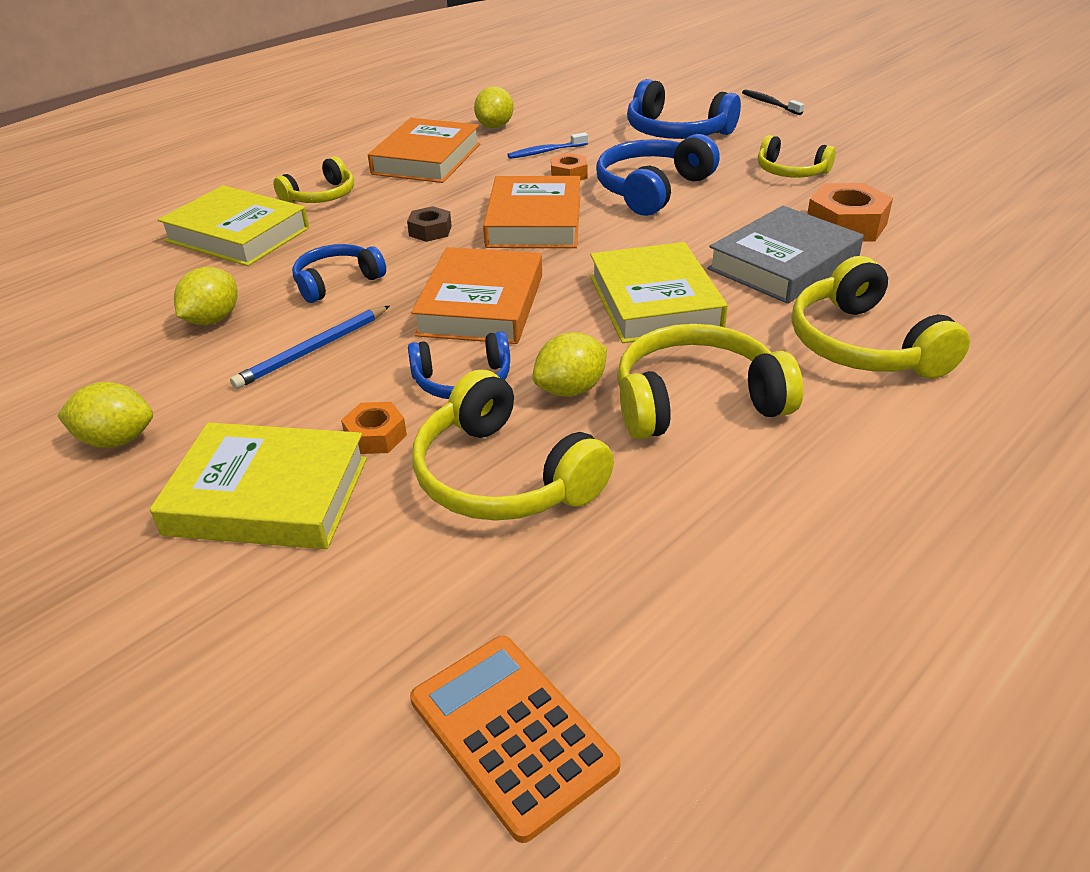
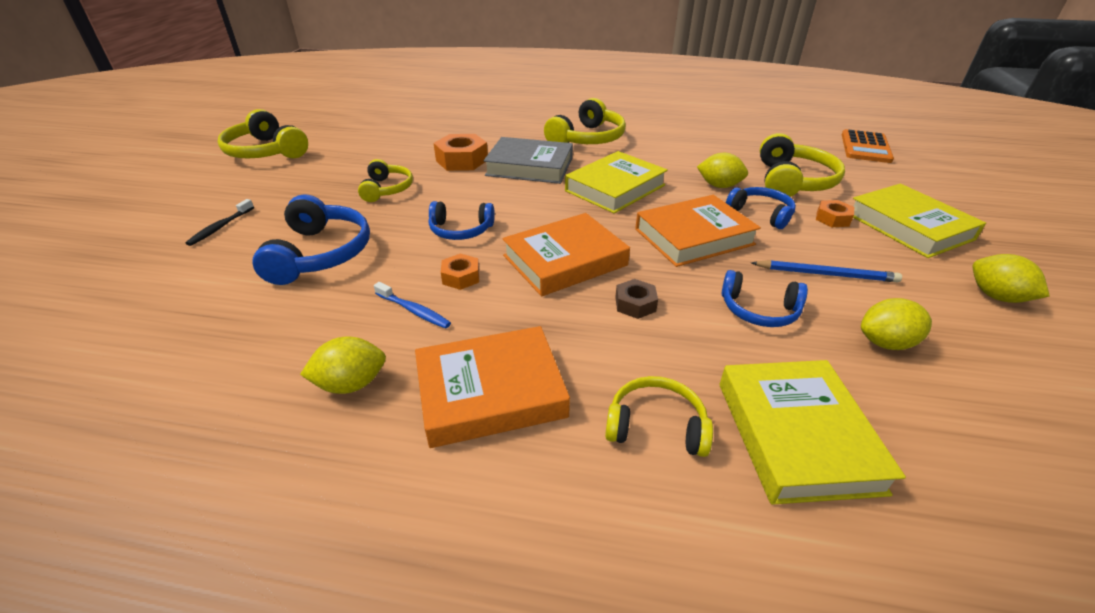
camera: 125 degrees left, 0 degrees up
(651, 189) = (461, 230): blue headphones -> blue headphones, size x0.62
(696, 401) = (680, 159): yellow headphones -> yellow headphones (266, 151)

